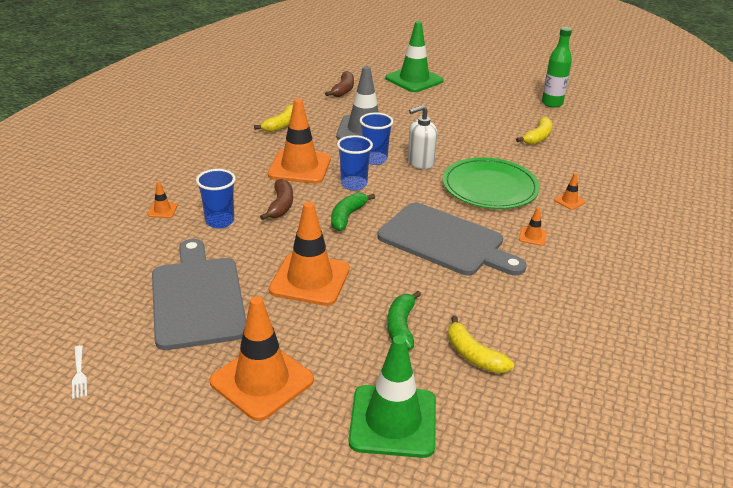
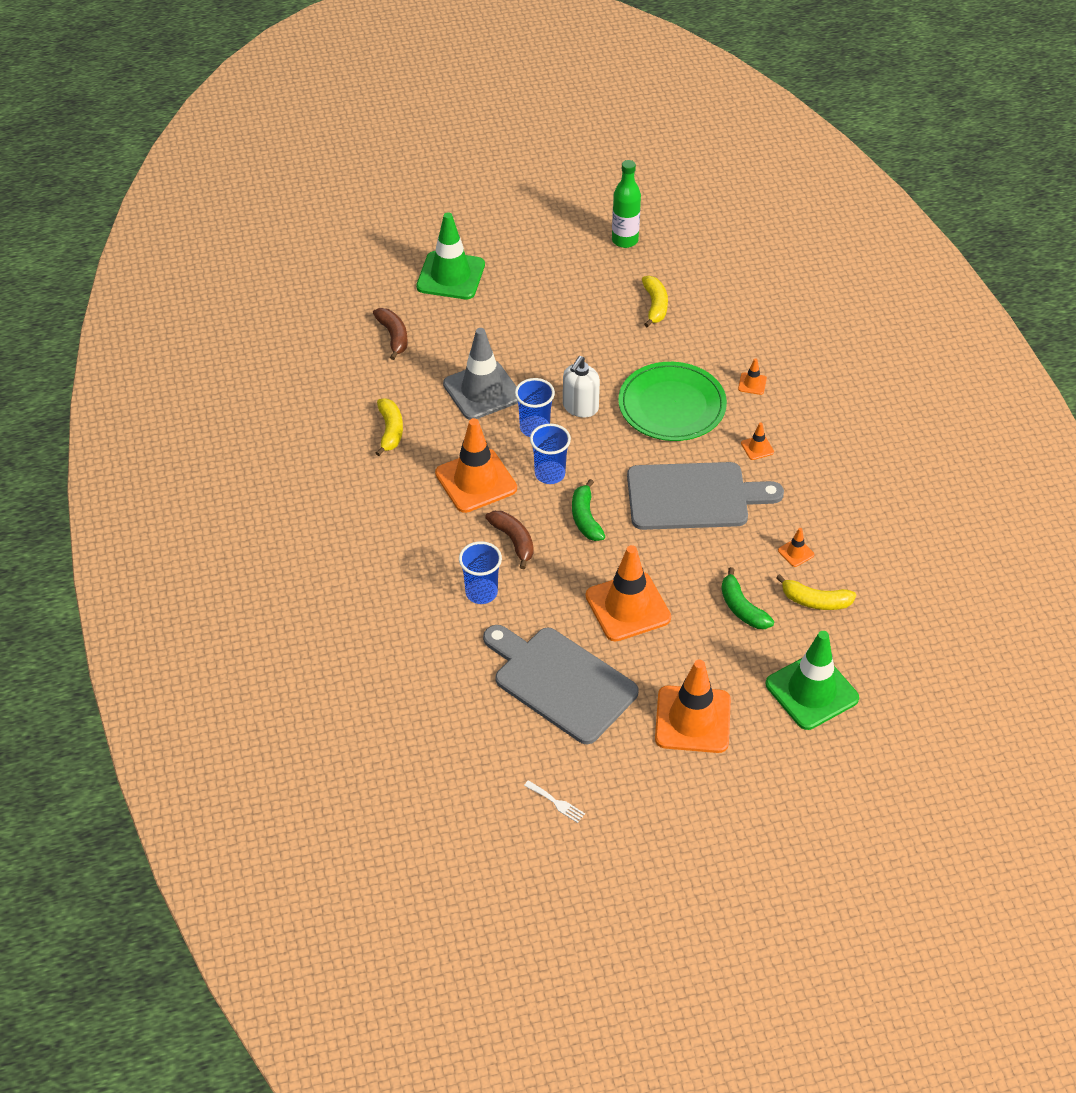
camera: 35 degrees left, 15 degrees up
(162, 210) = (414, 612): orange traffic cone -> orange traffic cone (796, 552)

